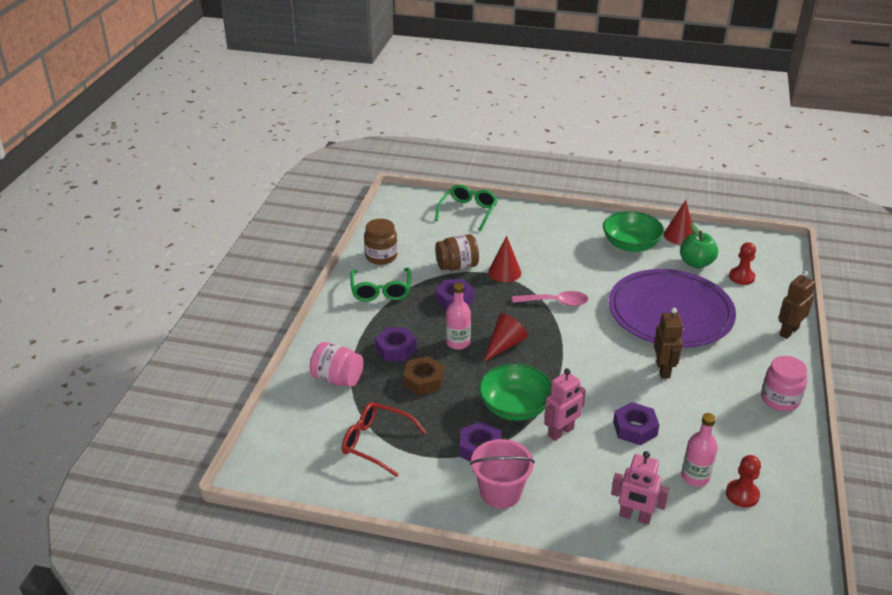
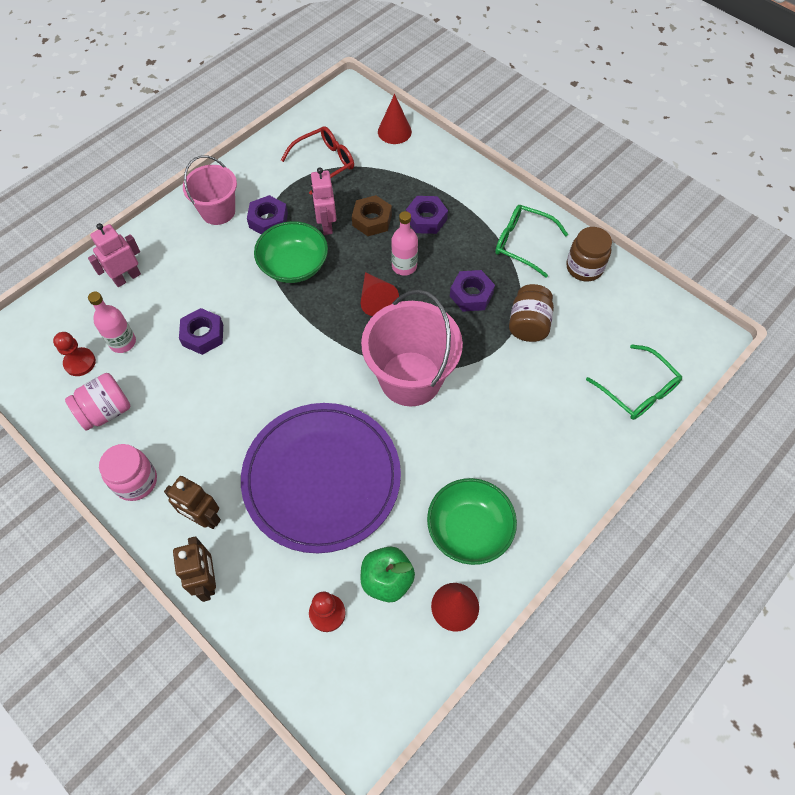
camera: 120 degrees right, 25 degrees up
(337, 379) = (415, 167): pink jar -> pink jar (106, 411)
(504, 272) = (491, 361): red cone -> red cone (394, 131)
(555, 302) = (410, 378): pink spoon -> pink bucket
(561, 432) = (241, 281): pink robot -> pink robot (326, 225)
(663, 370) = (249, 408): brown robot -> brown robot (203, 518)

